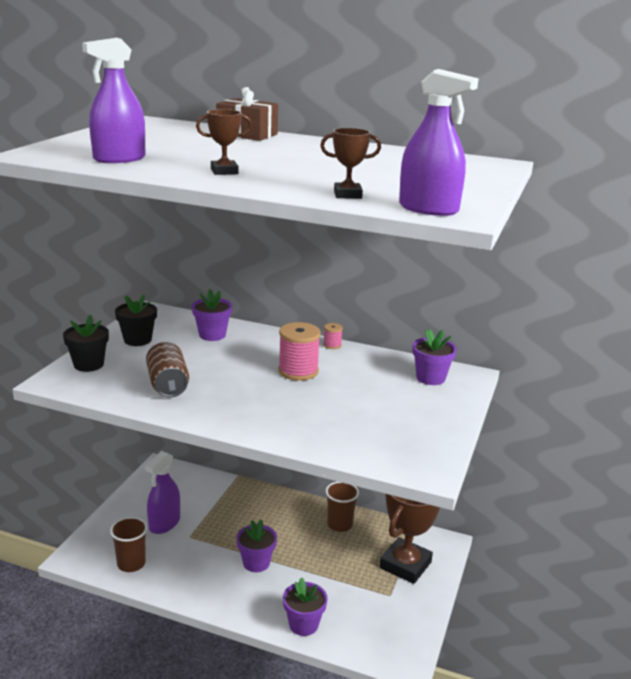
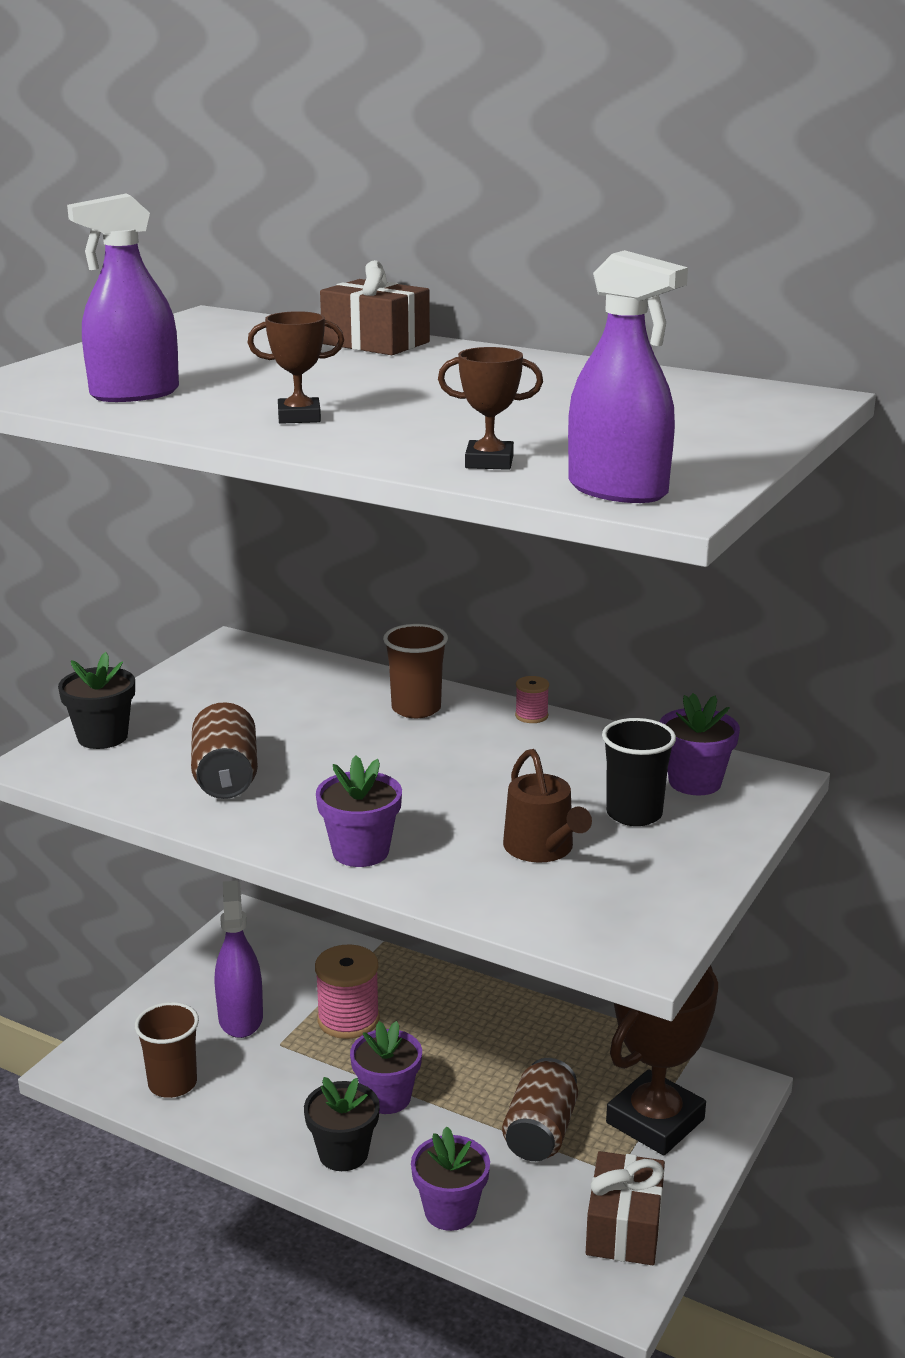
camera: 10 degrees right, 0 degrees up
(137, 340) = (194, 696): black flower pot -> black flower pot (343, 1153)
(164, 523) = (240, 1018): purple spray bottle -> purple spray bottle turned 135 degrees clockwise
(212, 335) = (324, 691): purple flower pot -> purple flower pot (360, 851)
(298, 371) = (457, 761): pink spool -> pink spool (348, 1019)
(339, 524) = (549, 1040): brown cup -> brown cup (416, 709)
(345, 576) = (540, 1132): none -> brown can
(359, 418) = (542, 848): none -> brown watering can
(400, 625) = (624, 1227): none -> brown gift
(403, 396) = (634, 814): none -> black cup

